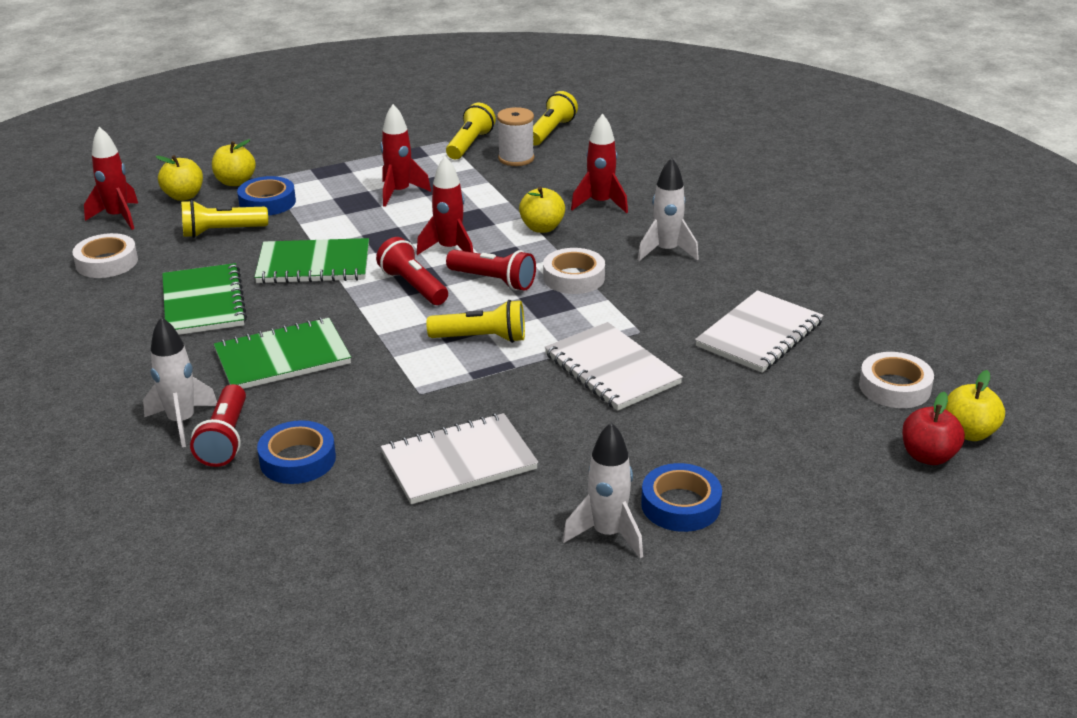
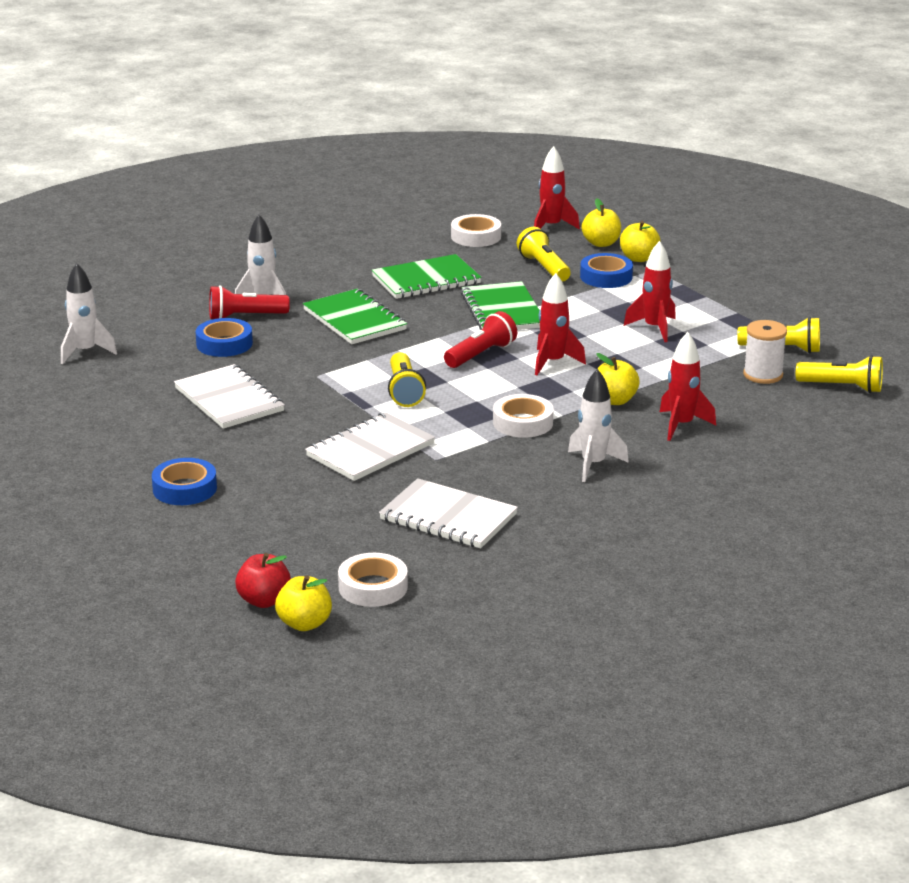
camera: 80 degrees right, 5 degrees down
(493, 281) = (503, 387): red flashlight -> none
(607, 534) = (147, 462): white rocket -> white rocket (85, 352)

